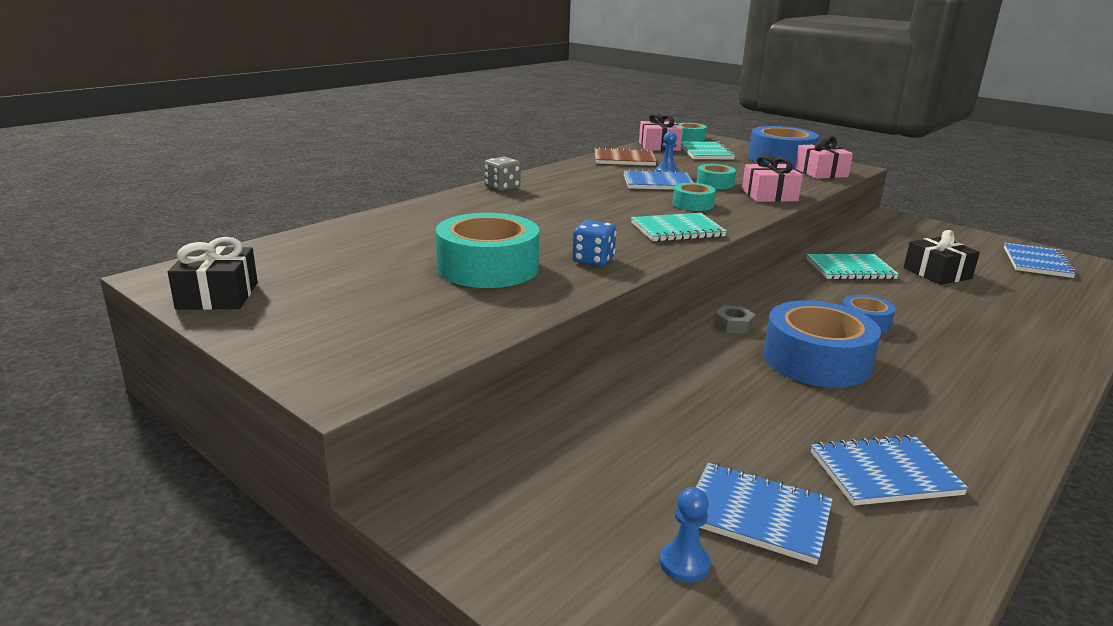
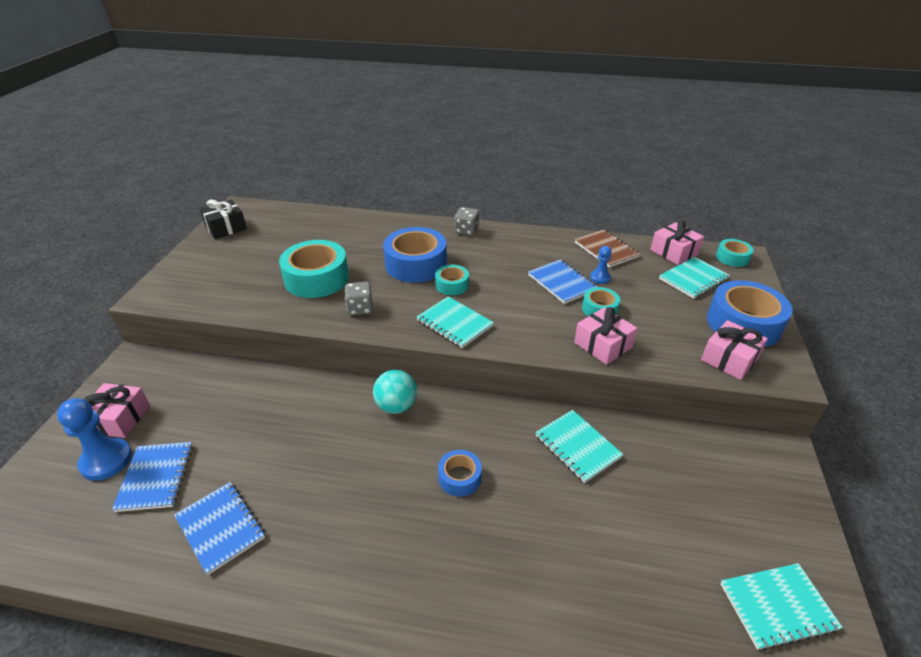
camera: 60 degrees right, 15 degrees up
(580, 537) = (119, 419): none -> pink gift
(593, 260) = (360, 308): blue dice -> grey dice
(684, 564) = (106, 460): blue pawn -> blue pawn, size x1.82
(692, 204) = (526, 313): turquoise tape -> turquoise tape (452, 285)
(733, 325) = (396, 406): grey nut -> turquoise ball
(816, 360) = (366, 462): blue tape -> blue tape (416, 264)
(937, 273) = (634, 512): black gift -> none
(1036, 262) = (777, 606): blue notebook -> turquoise notebook

